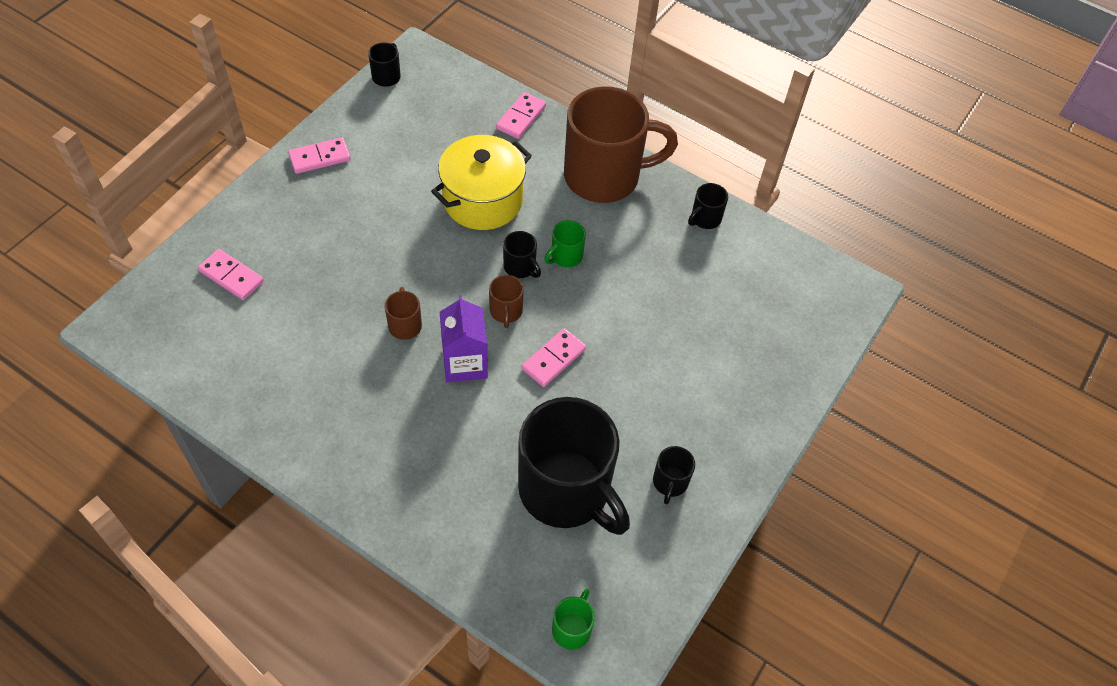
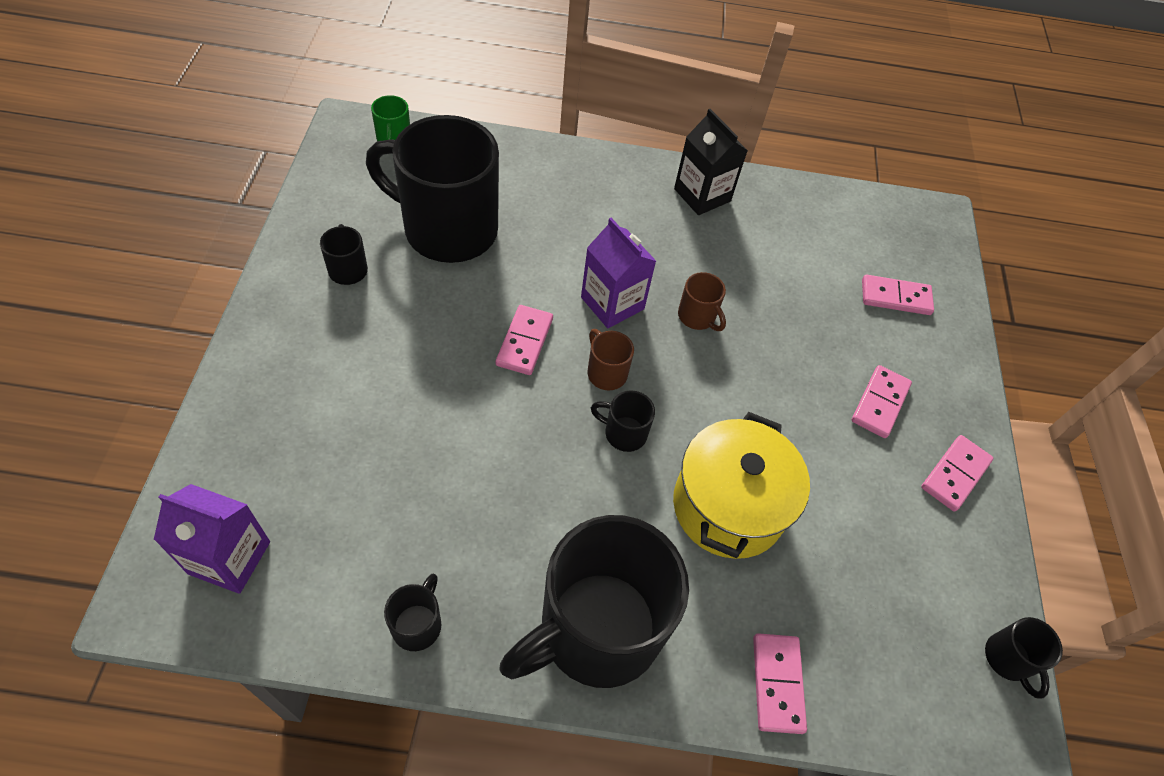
camera: 150 degrees right, 0 degrees up
(307, 434) = (702, 195): none -> black carton
(325, 214) = (880, 403): none -> pink domino
(565, 256) = (579, 472): green mug -> none
(604, 176) = (596, 630): brown mug -> black mug
(807, 296) = (229, 557): none -> purple carton

